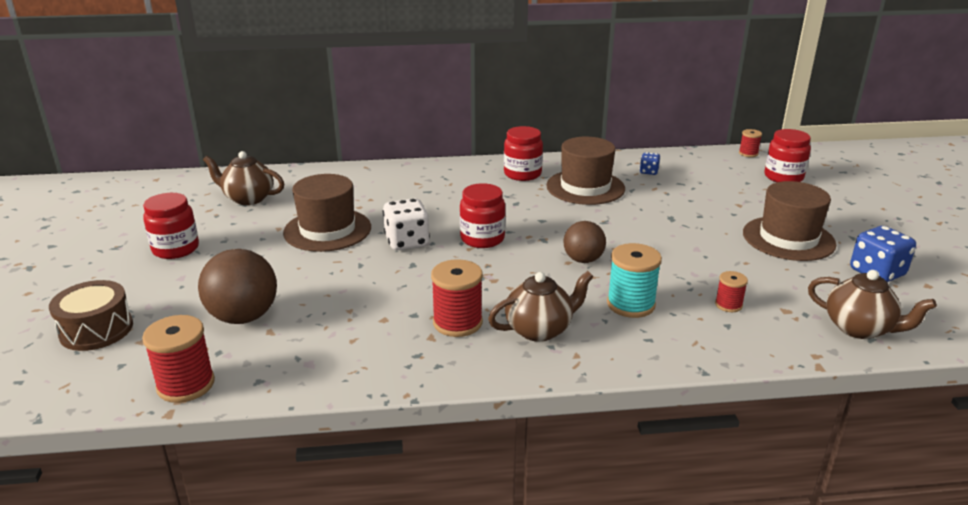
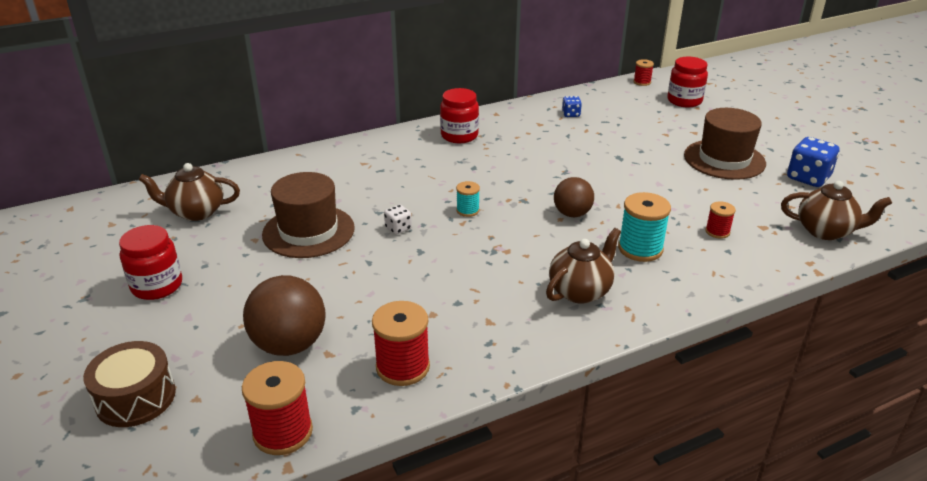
camera: 20 degrees left, 5 degrees up
(407, 242) = (398, 228): white dice -> white dice, size x0.53
(457, 323) = (503, 301): red spool -> red spool (403, 367)
(482, 239) = (467, 210): red jar -> turquoise spool
(585, 187) = (525, 140): brown hat -> none

